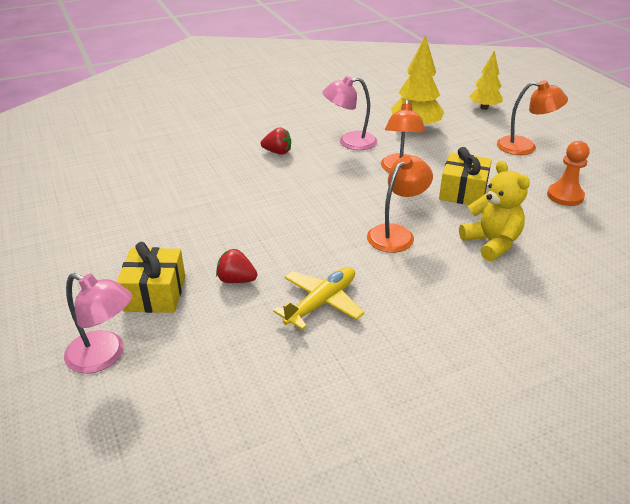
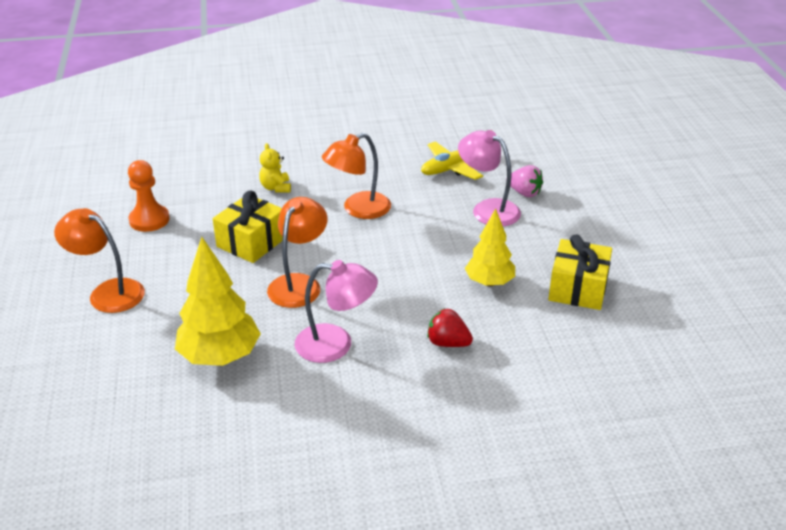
camera: 165 degrees left, 0 degrees up
(104, 356) = (627, 158): pink lamp -> pink lamp (488, 209)
(155, 293) = (597, 193): yellow gift -> yellow gift (578, 288)
(236, 280) = (524, 193): red strawberry -> pink strawberry
(484, 107) = (69, 384): yellow tree -> yellow tree (489, 282)
(491, 243) = (276, 188): yellow teddy bear -> yellow teddy bear, size x0.58

